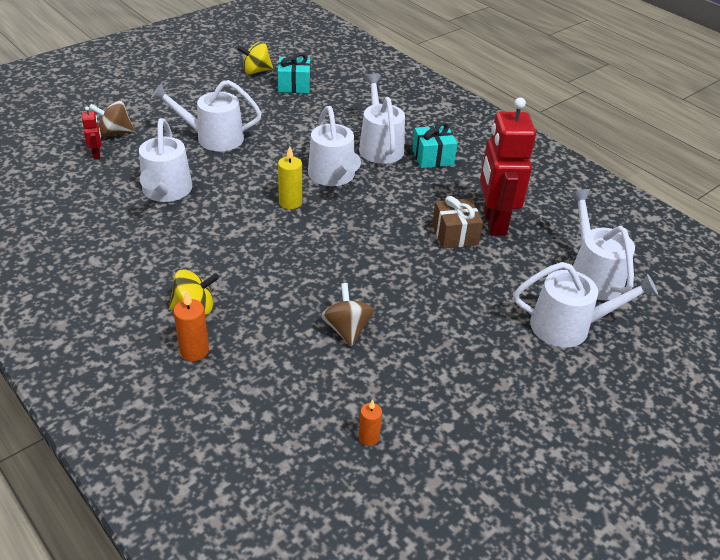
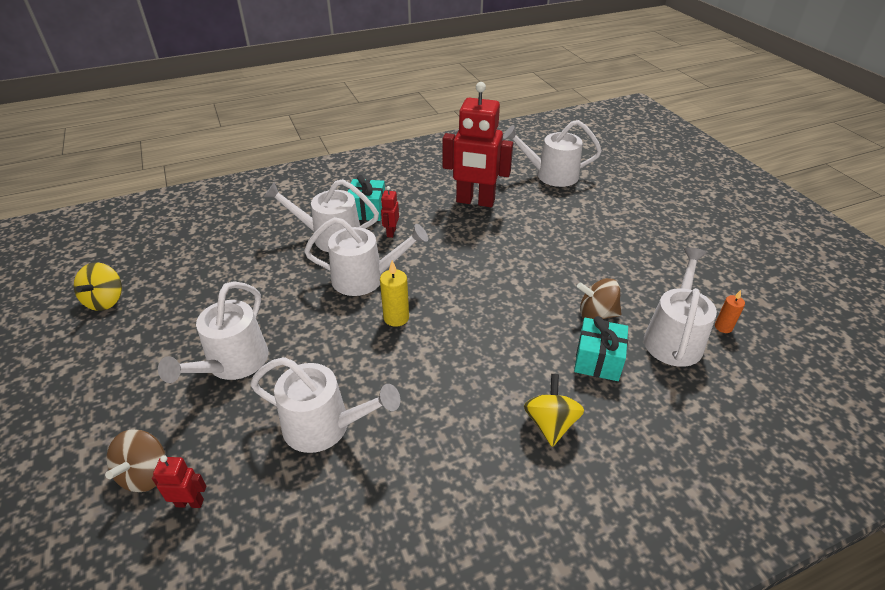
camera: 70 degrees left, 0 degrees up
(194, 351) = (617, 432): orange candle -> none
(294, 85) = (167, 274): turquoise gift -> turquoise gift (598, 360)
(406, 178) = (391, 232): none -> red robot
(455, 234) = (484, 225): brown gift -> none
(568, 326) = (604, 200): white watering can -> white watering can (673, 338)

